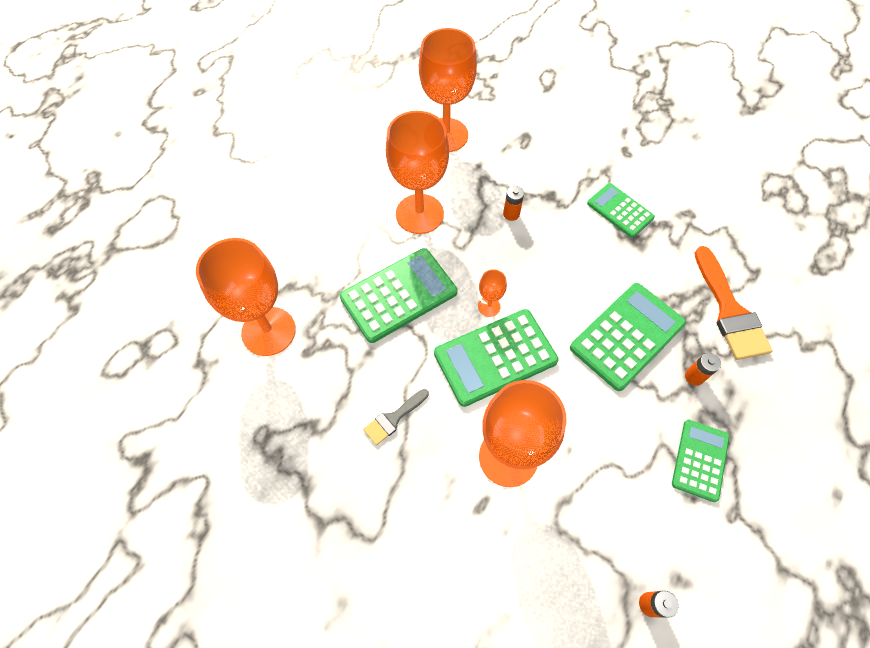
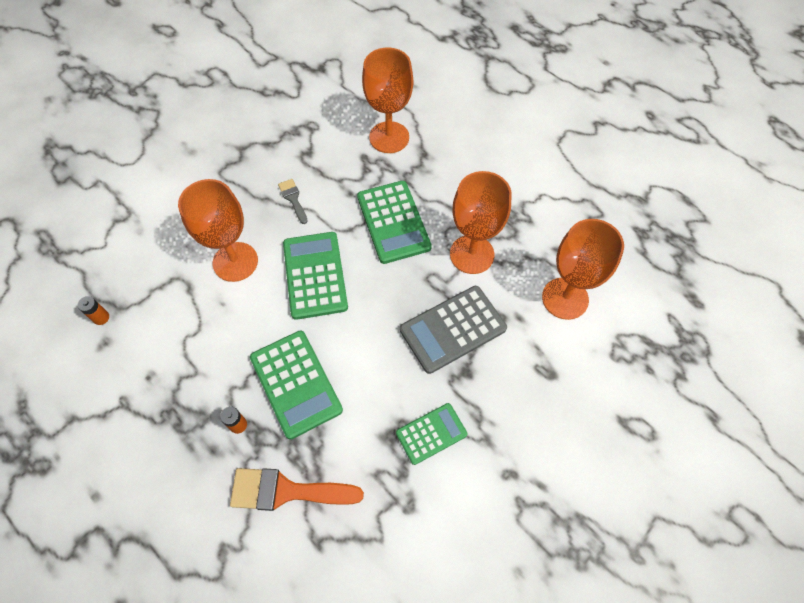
camera: 105 degrees right, 0 degrees up
(489, 306) = (361, 283): orange goblet -> none
(511, 214) = (453, 329): orange battery -> grey calculator
(700, 460) = (172, 396): green calculator -> none

